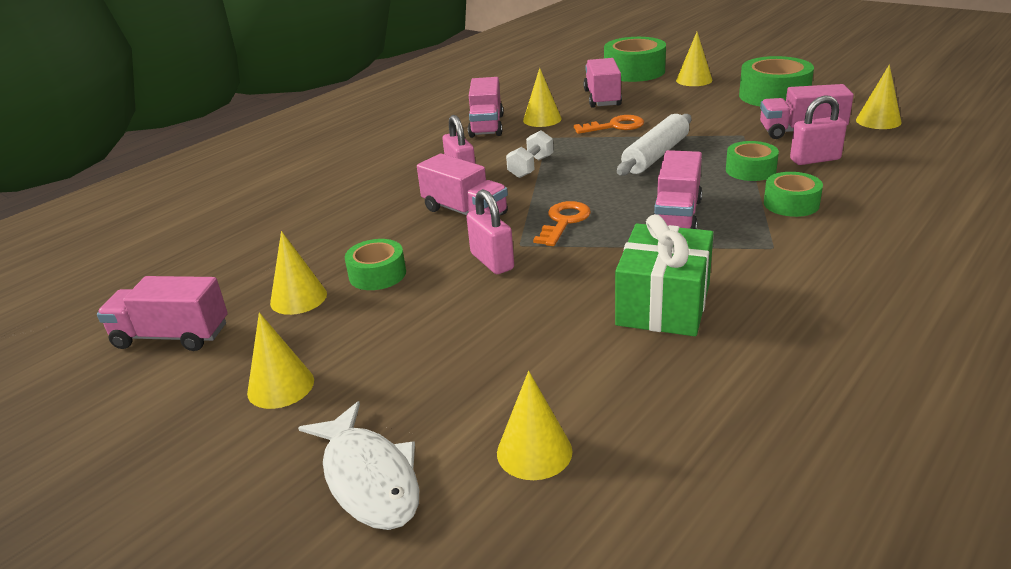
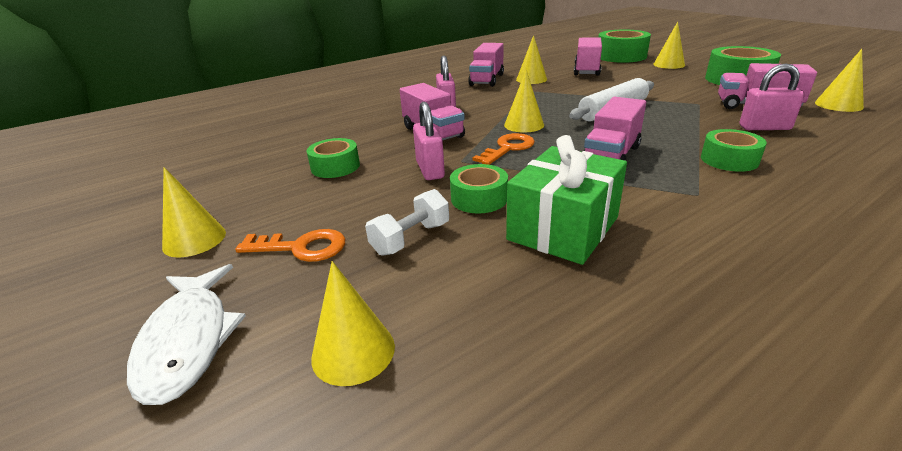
camera: 15 degrees right, 0 degrees up
(172, 336) = (158, 188): pink truck -> none
(298, 298) = (265, 175): yellow cone -> yellow cone (524, 125)
(531, 167) = (504, 108): white dumbbell -> white dumbbell (411, 238)
(615, 126) = (587, 88): orange key -> orange key (301, 248)
(750, 170) = (696, 129): green tape -> green tape (479, 198)

